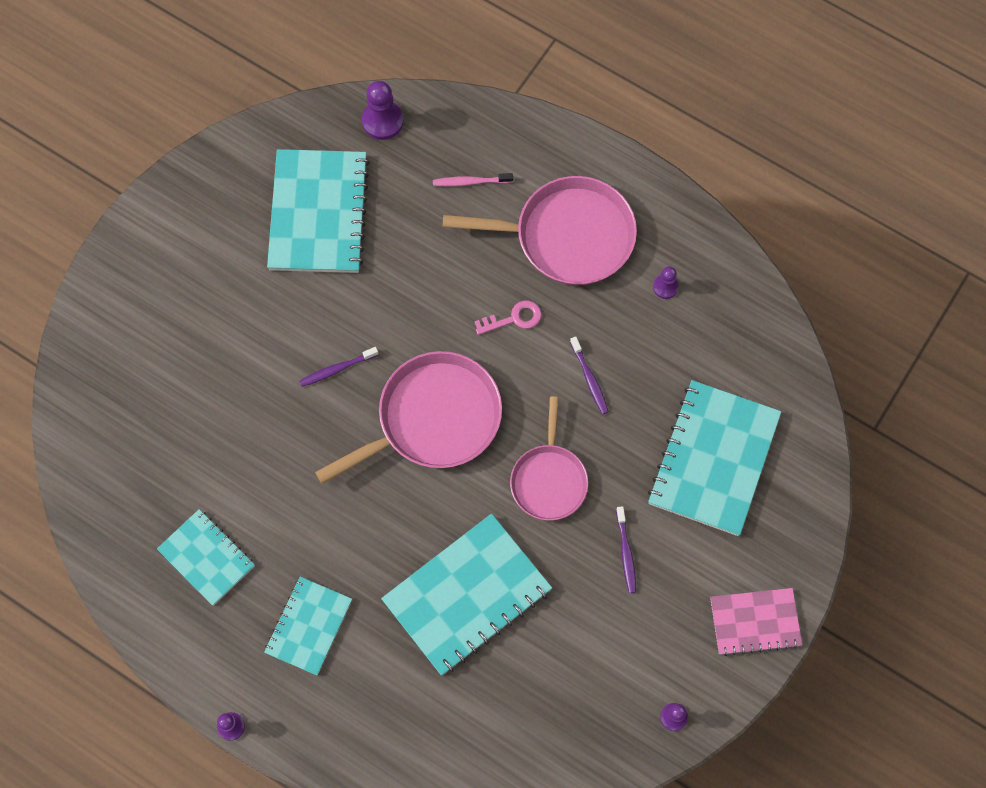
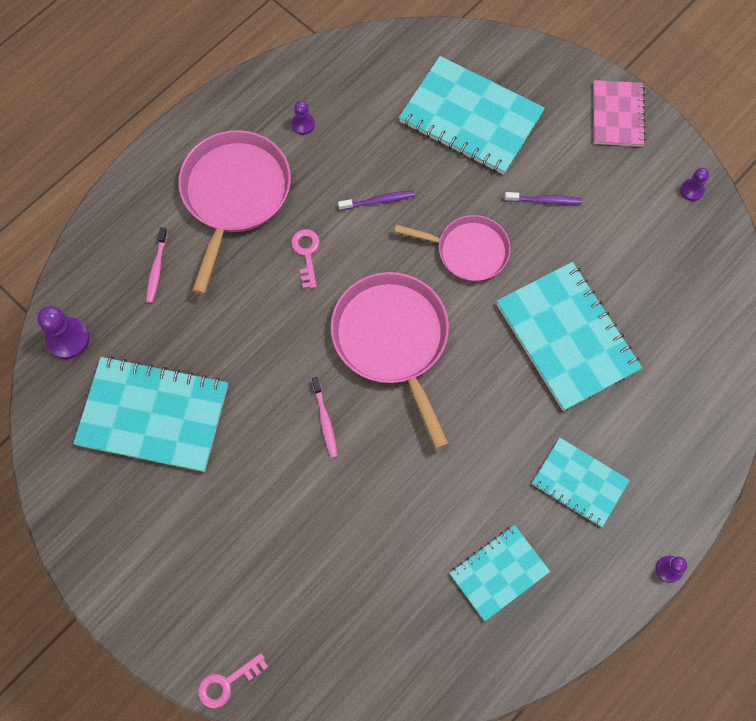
camera: 80 degrees left, 0 degrees up
(77, 330) = (227, 683): none -> pink key
(337, 369) = (325, 420): purple toothbrush -> pink toothbrush

